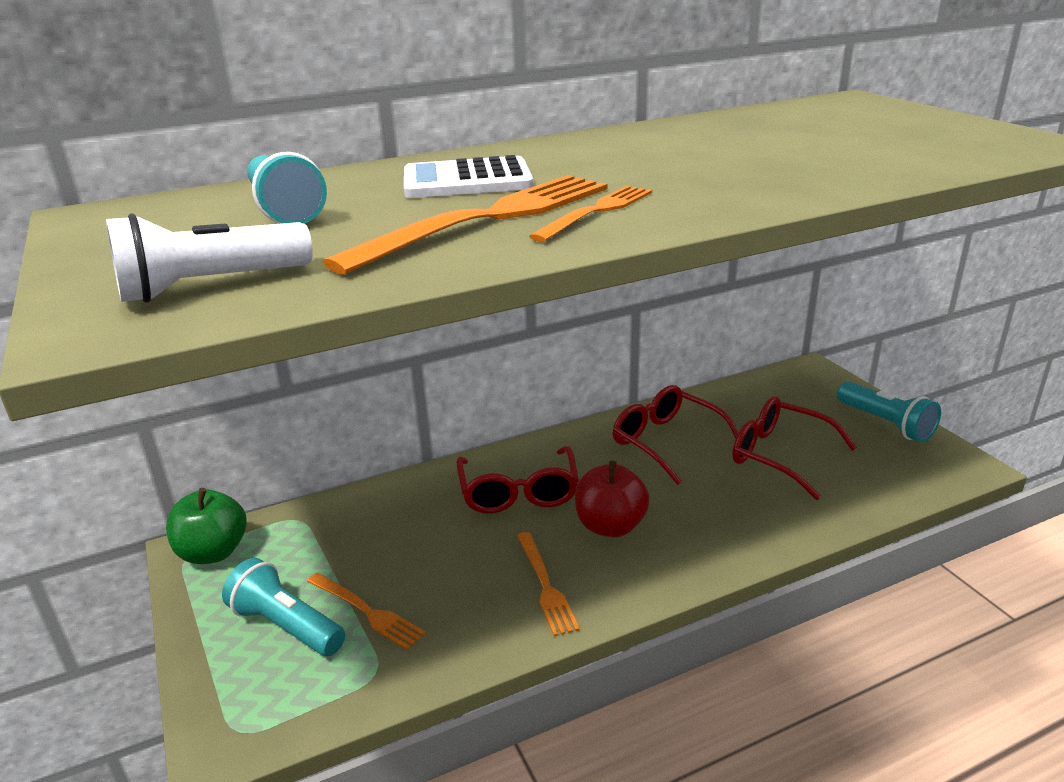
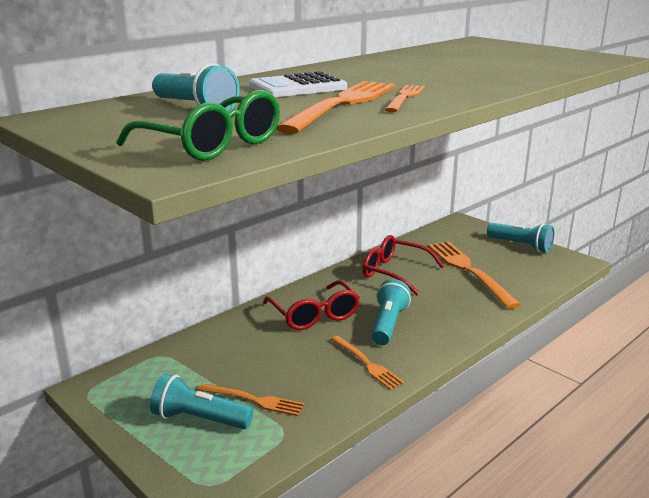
camera: 20 degrees left, 5 degrees down
(211, 286) = (213, 145): white flashlight -> green glasses
(213, 552) = (108, 386): green apple -> none
(610, 526) = (388, 324): red apple -> turquoise flashlight
(779, 455) = (469, 270): red glasses -> orange fork

